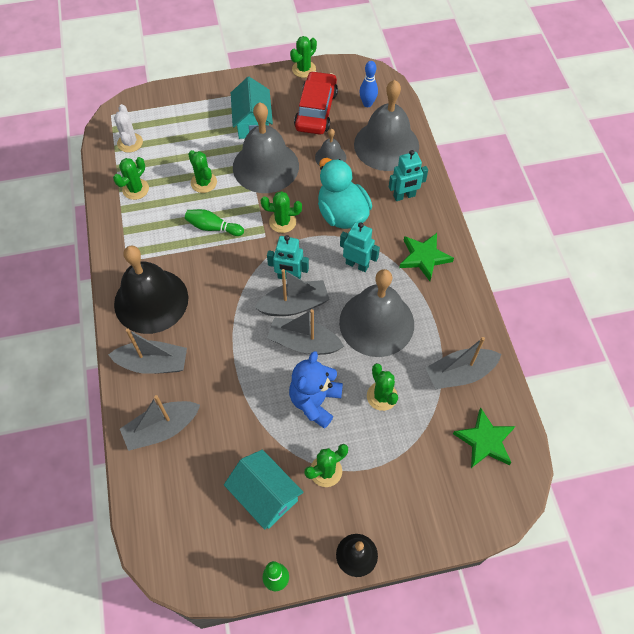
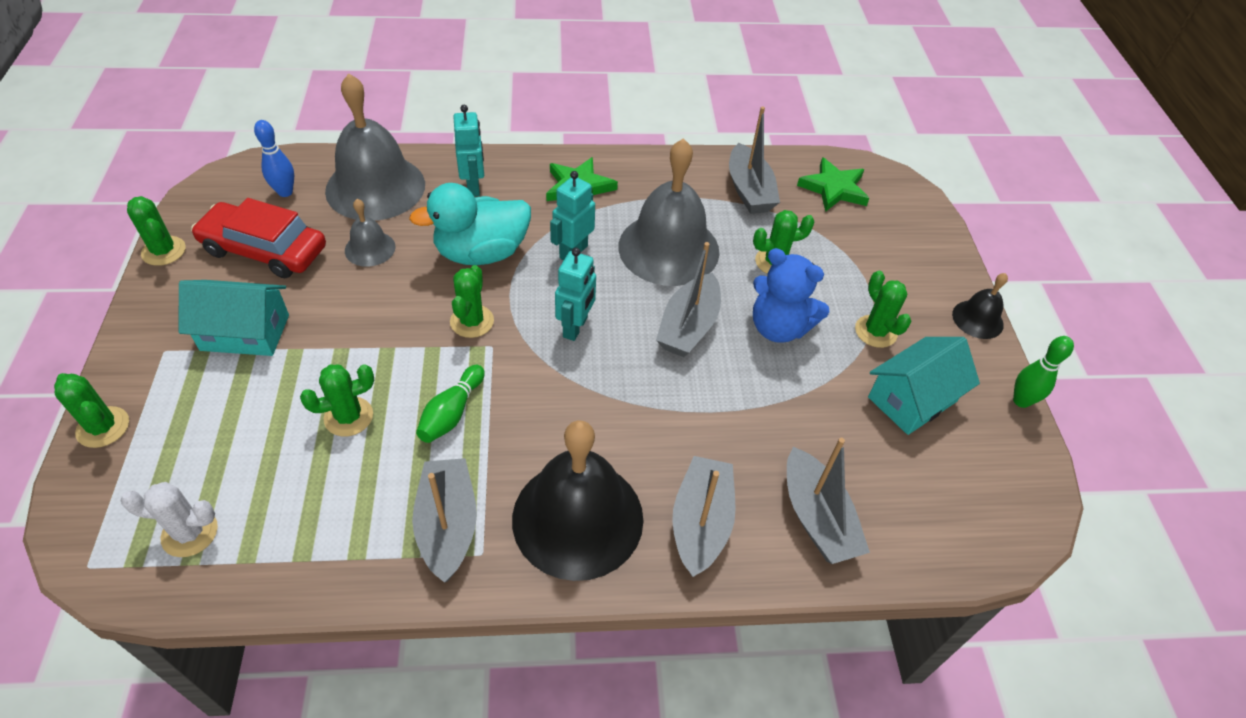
camera: 85 degrees left, 10 degrees down
(135, 189) = (317, 529): green cactus -> green cactus (103, 427)
(265, 166) = (351, 327): grey bell -> none
(294, 305) = (625, 328): grey boat -> grey boat (448, 525)

